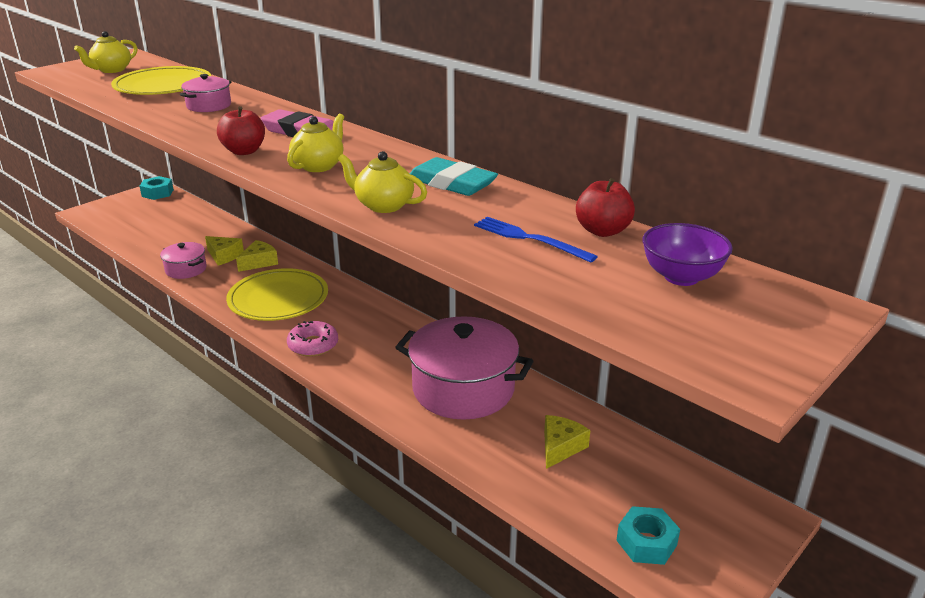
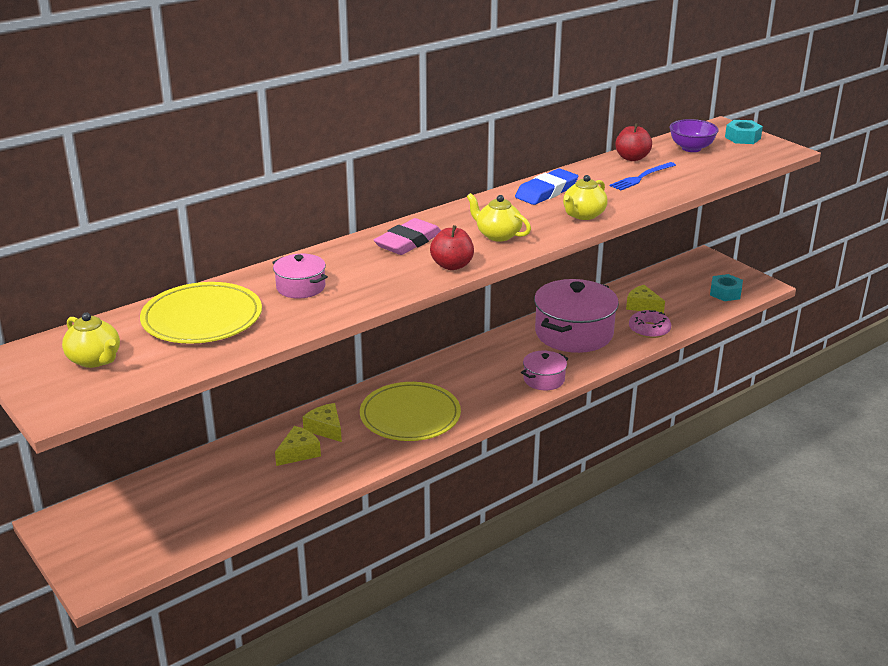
camera: 80 degrees left, 0 degrees up
(157, 193) = (69, 520): turquoise nut -> turquoise nut (742, 138)
(186, 269) = (321, 478): pink pot -> pink pot (544, 379)
(313, 345) = (499, 397): pink donut -> pink donut (649, 330)
(452, 183) = (546, 191): turquoise eraser -> blue eraser

